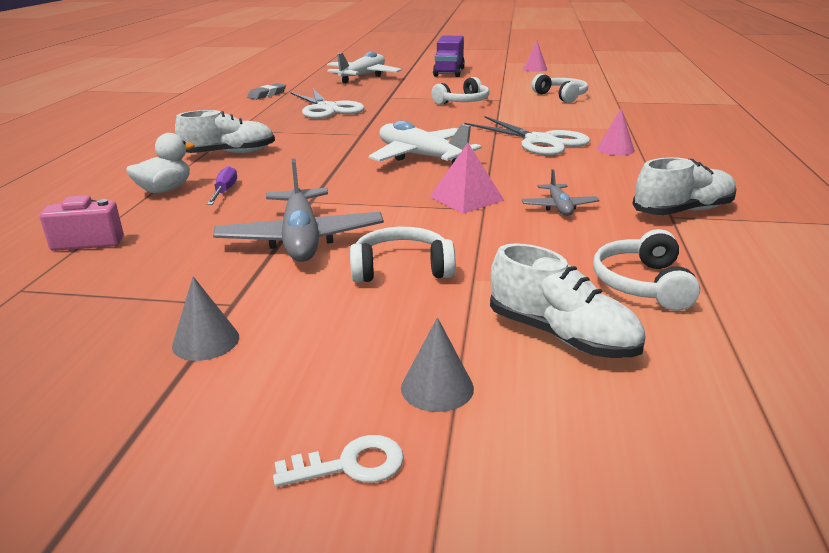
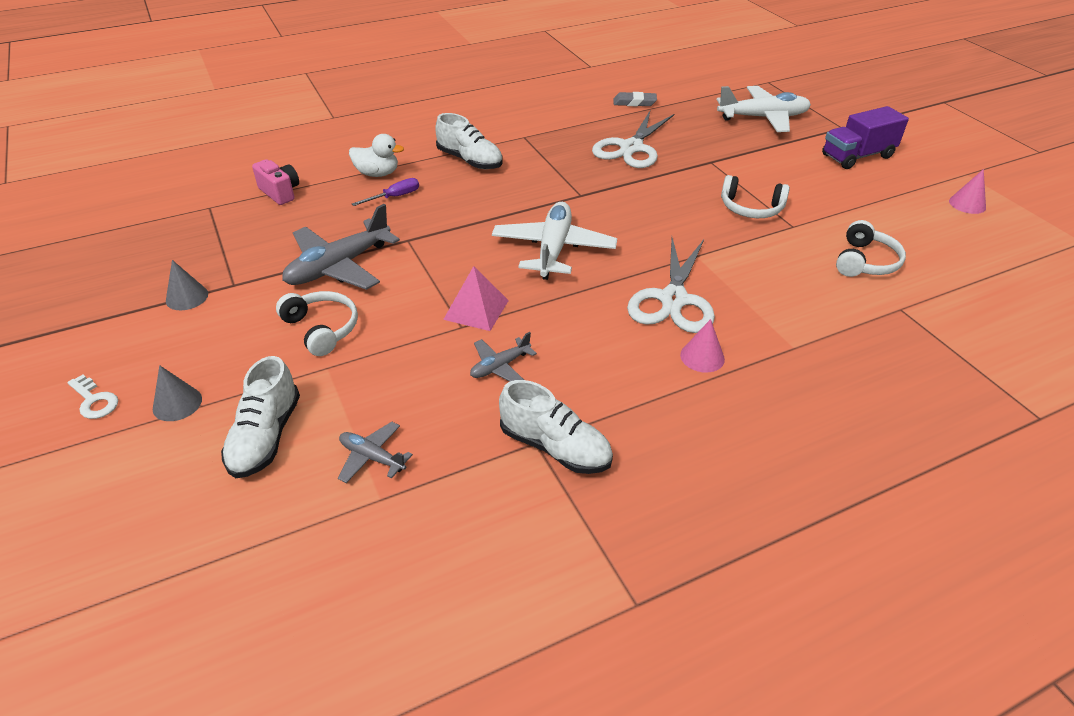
camera: 55 degrees right, 15 degrees up
(642, 284) = (372, 457): white headphones -> grey plane

